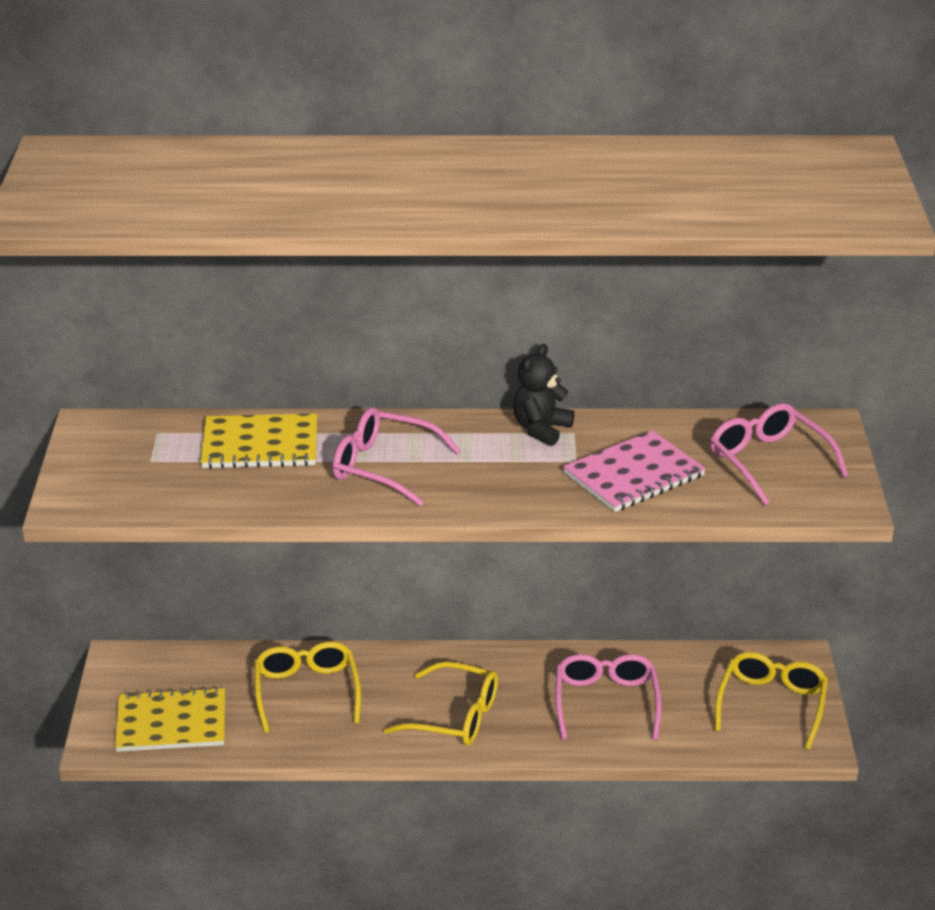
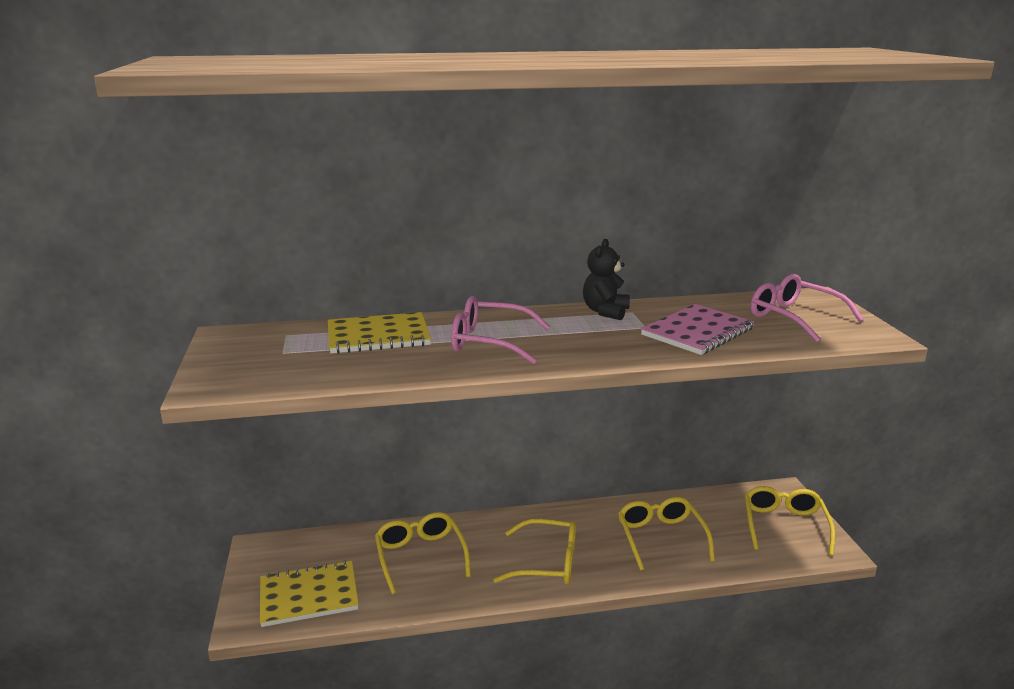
camera: 10 degrees left, 10 degrees down
(606, 702) = (661, 538): pink glasses -> yellow glasses

